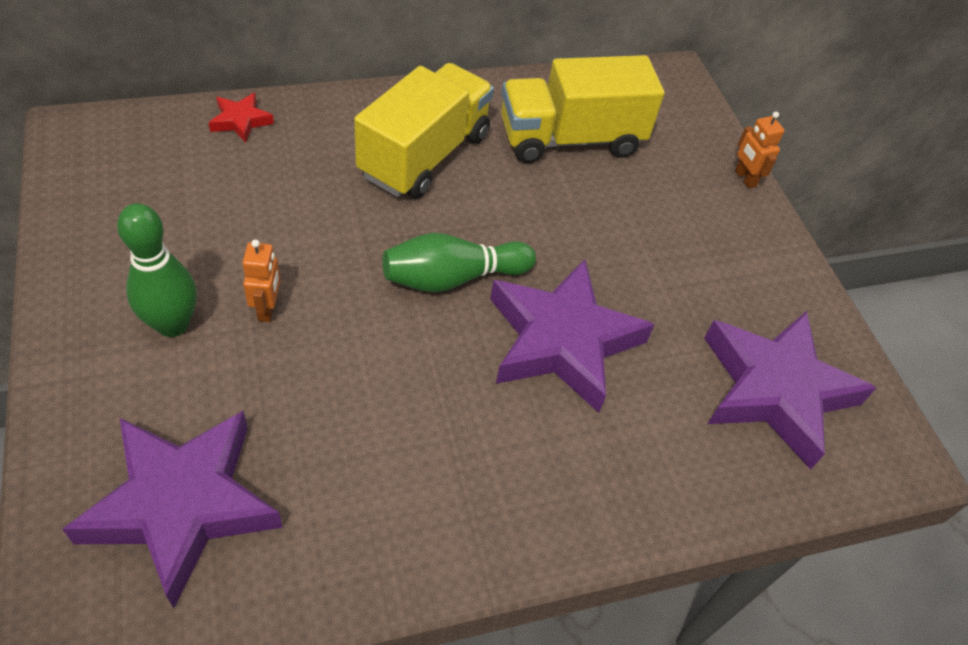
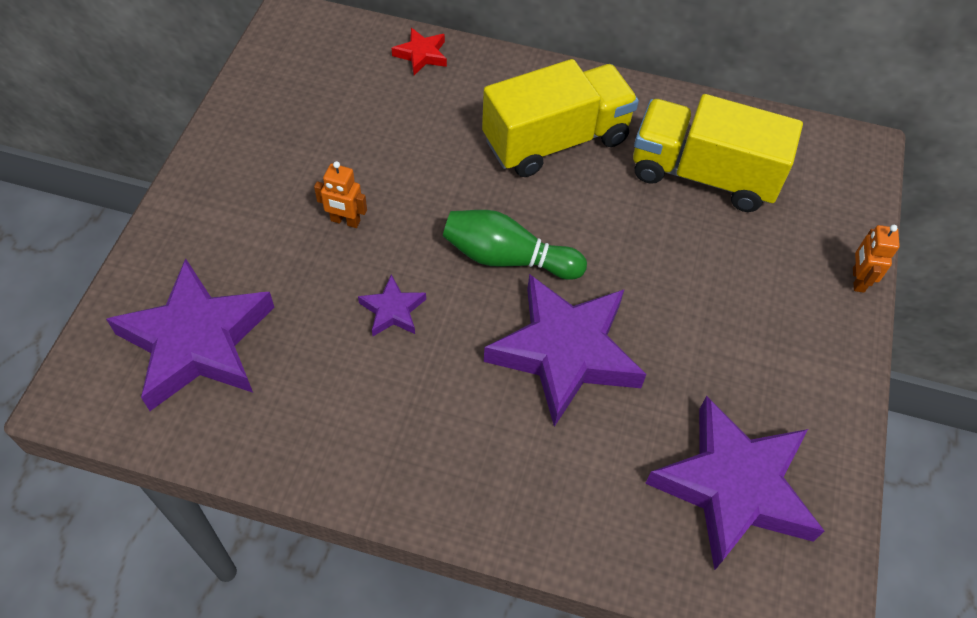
camera: 35 degrees right, 5 degrees up
(172, 324) = (270, 204): green bowling pin -> none
(267, 309) = (345, 221): orange robot -> orange robot turned 75 degrees clockwise
(375, 375) = (392, 310): none -> purple star

